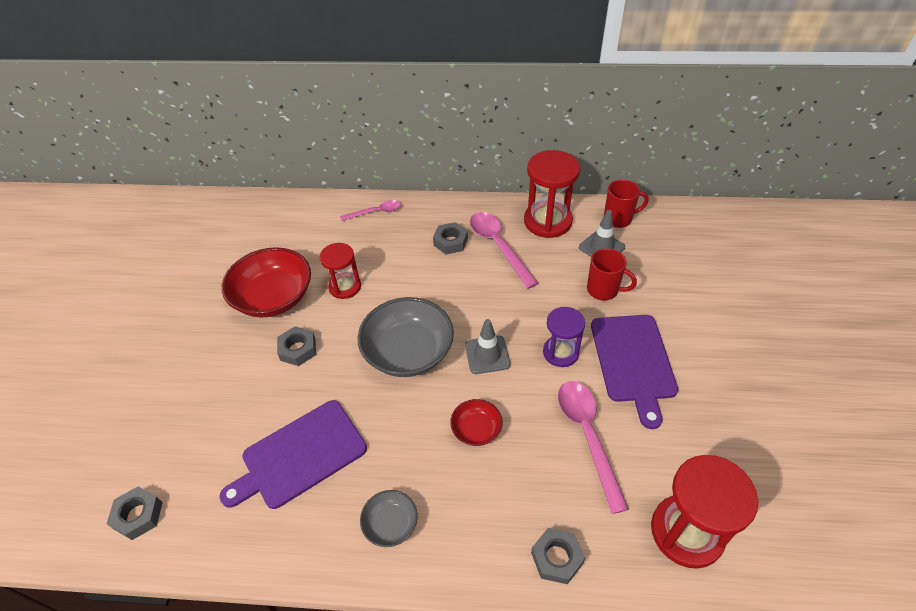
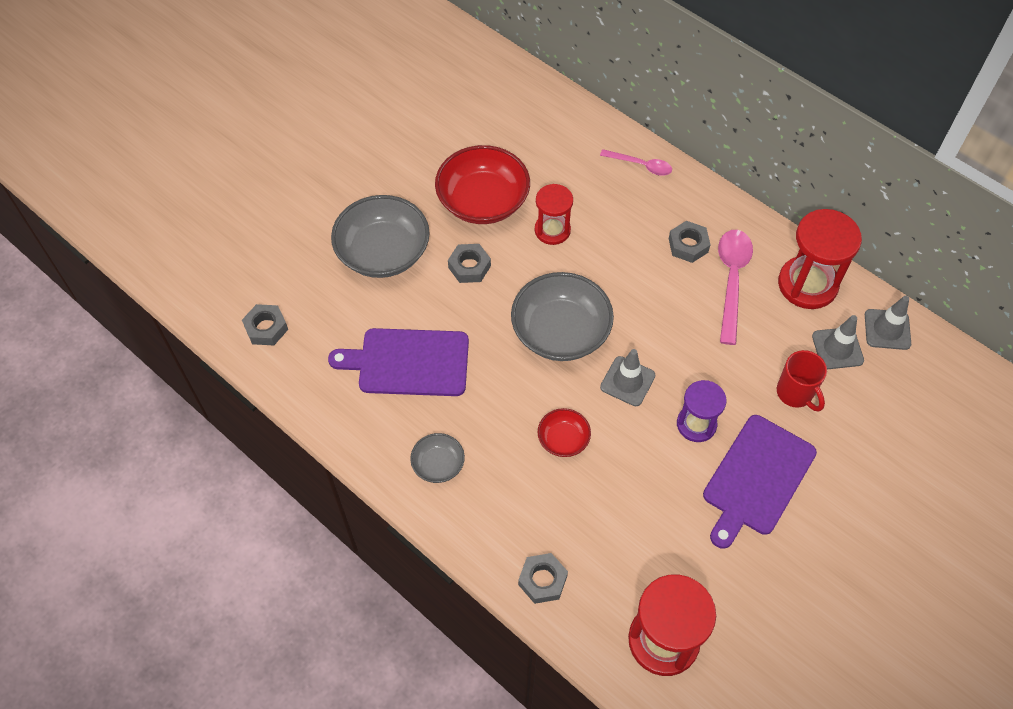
camera: 35 degrees right, 10 degrees up
(213, 382) = (383, 252): none -> grey bowl
(587, 436) = (652, 511): pink spoon -> none
(618, 219) = (887, 329): red mug -> grey traffic cone

